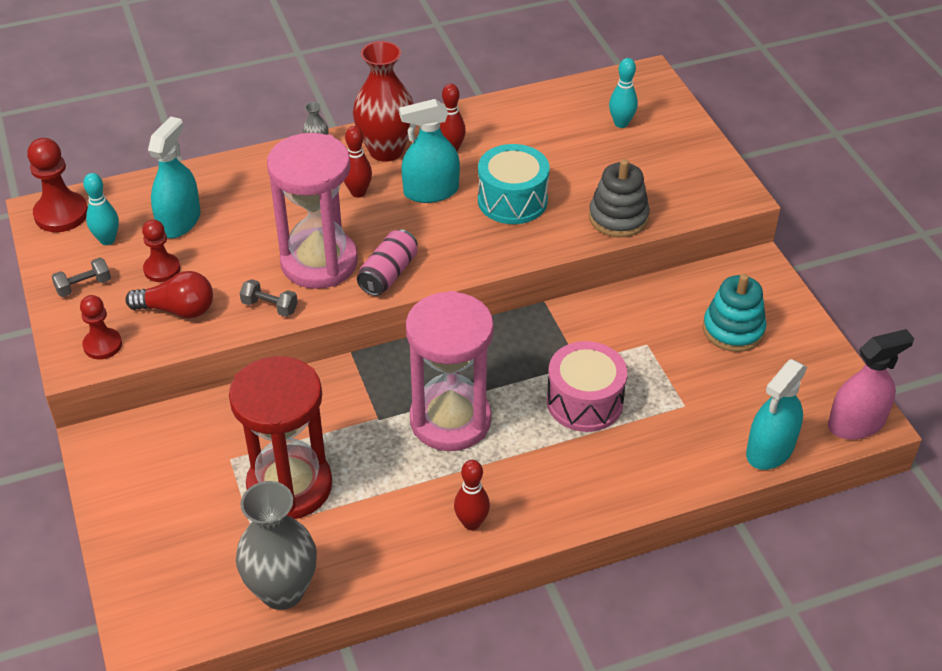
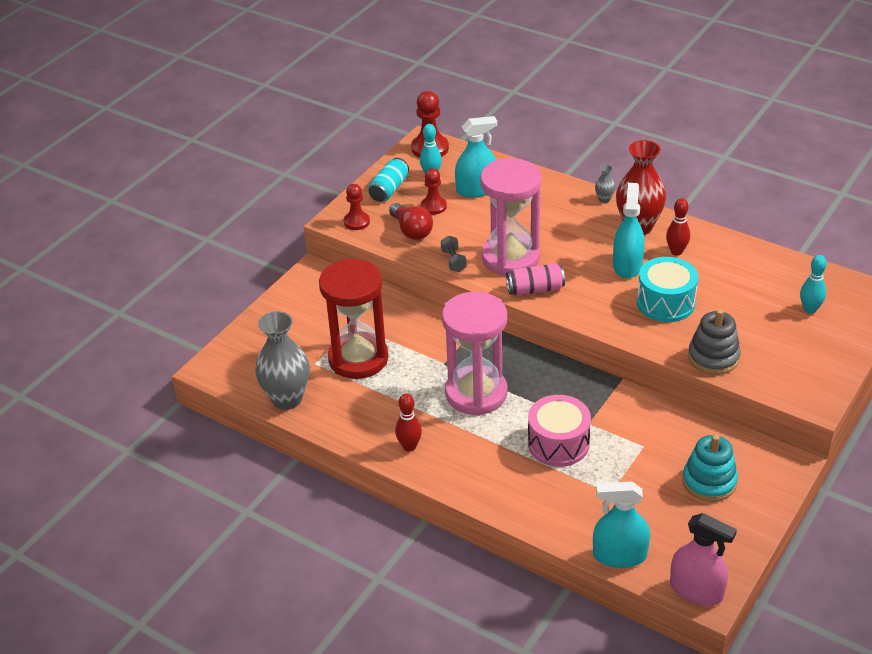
camera: 55 degrees right, 5 degrees down
(84, 286) = (389, 189): grey dumbbell -> turquoise can
(358, 192) = (587, 238): red bowling pin -> none
(431, 191) = (627, 265): turquoise spray bottle -> turquoise spray bottle turned 60 degrees clockwise

